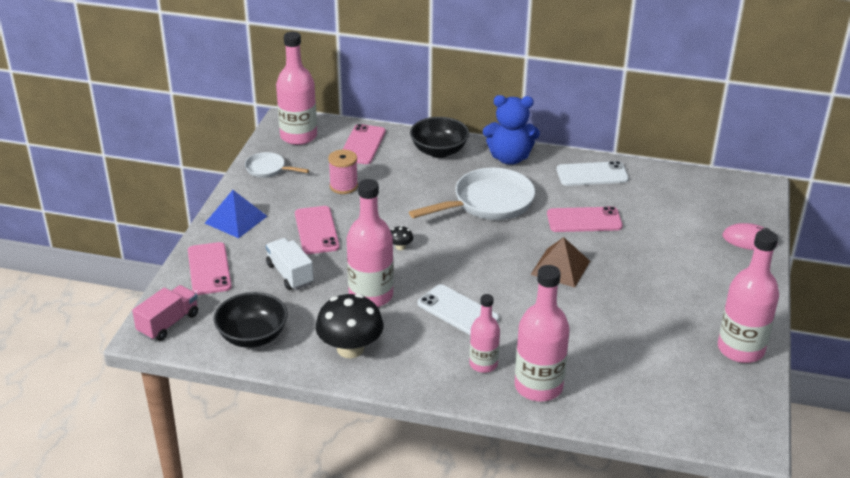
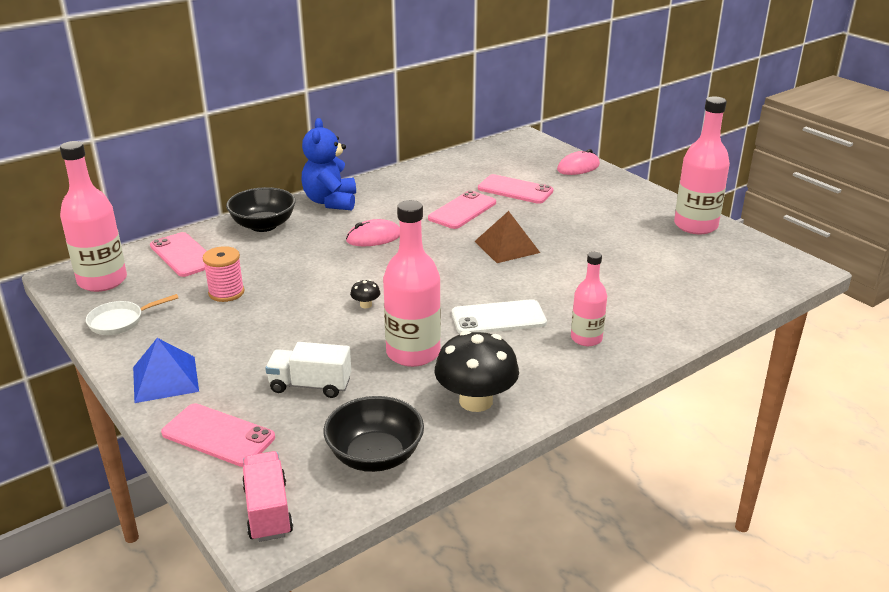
camera: 50 degrees left, 5 degrees down
(317, 230) = (267, 338): pink phone -> pink phone (515, 190)
(488, 203) = (374, 237): white pan -> pink mouse
(509, 158) = (331, 202): blue teddy bear -> blue teddy bear turned 135 degrees clockwise
(538, 387) = (646, 326): pink bottle -> none
(592, 174) = (410, 182): white phone -> none

